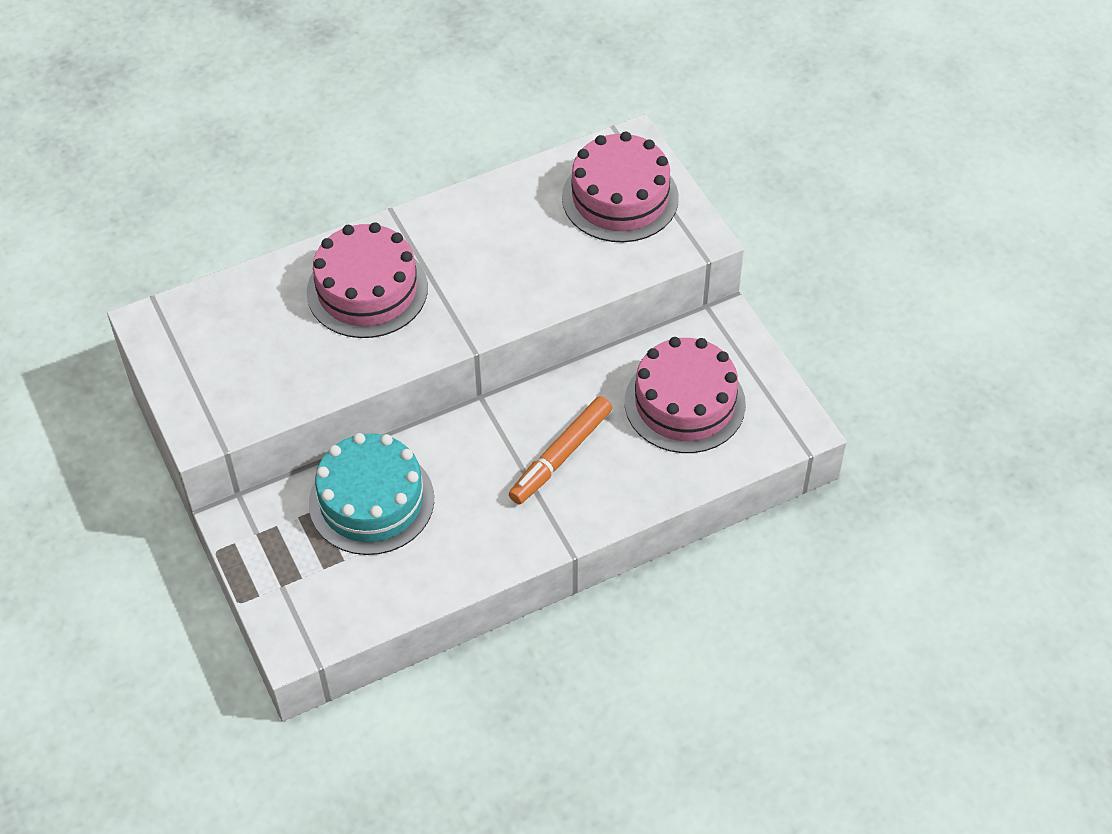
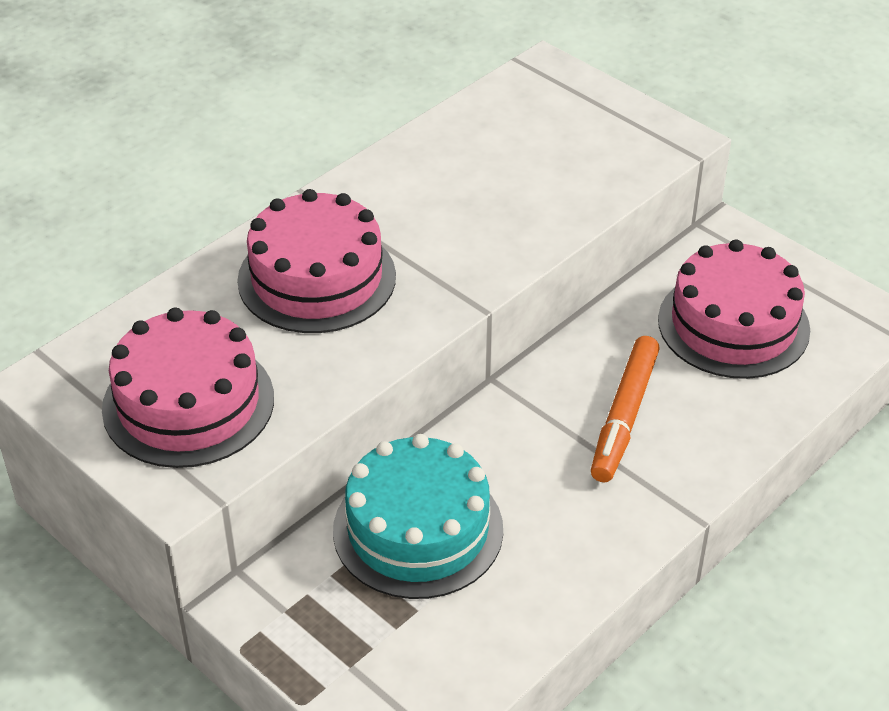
camera: 20 degrees left, 10 degrees down
(620, 198) = (564, 121): pink cake -> pink cake (188, 403)

